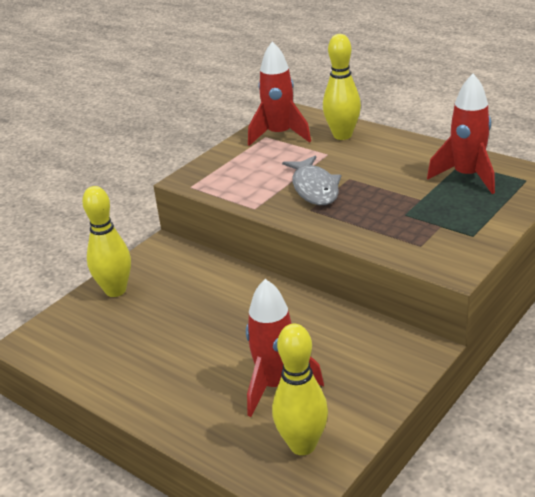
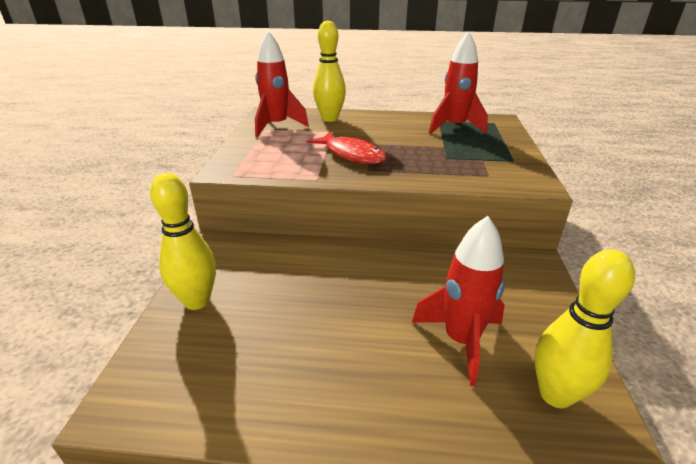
camera: 35 degrees left, 0 degrees up
(314, 188) = (352, 155): grey fish -> red fish

